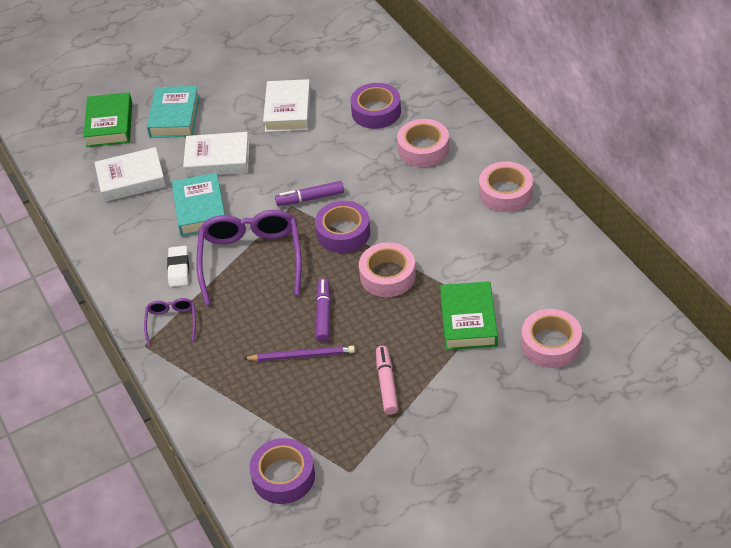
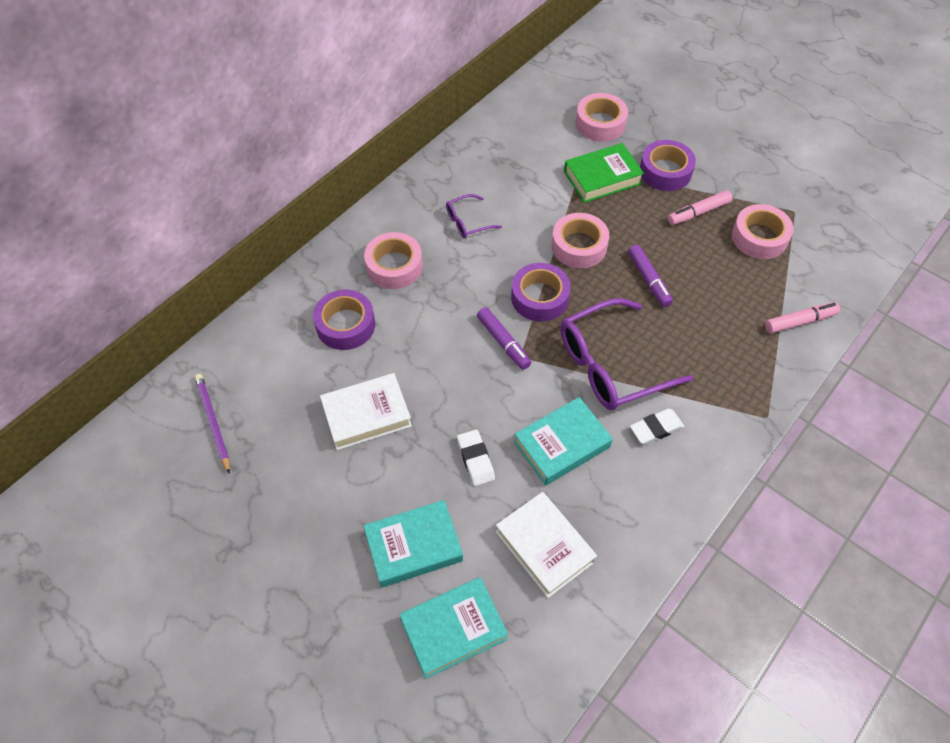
camera: 115 degrees left, 10 degrees up
(109, 124) = (453, 629): green book -> turquoise book
(172, 322) = (726, 404): purple glasses -> purple glasses (467, 222)
(217, 159) = (475, 459): white book -> white eraser
(218, 412) = (800, 322): none -> pink marker
(283, 476) = (828, 252): purple tape -> purple tape (665, 171)
(302, 355) = (704, 281): purple pencil -> purple pencil (213, 422)
(324, 314) = (648, 280): purple marker -> purple marker turned 90 degrees counterclockwise
(505, 193) = (436, 188): pink tape -> pink tape (759, 237)

